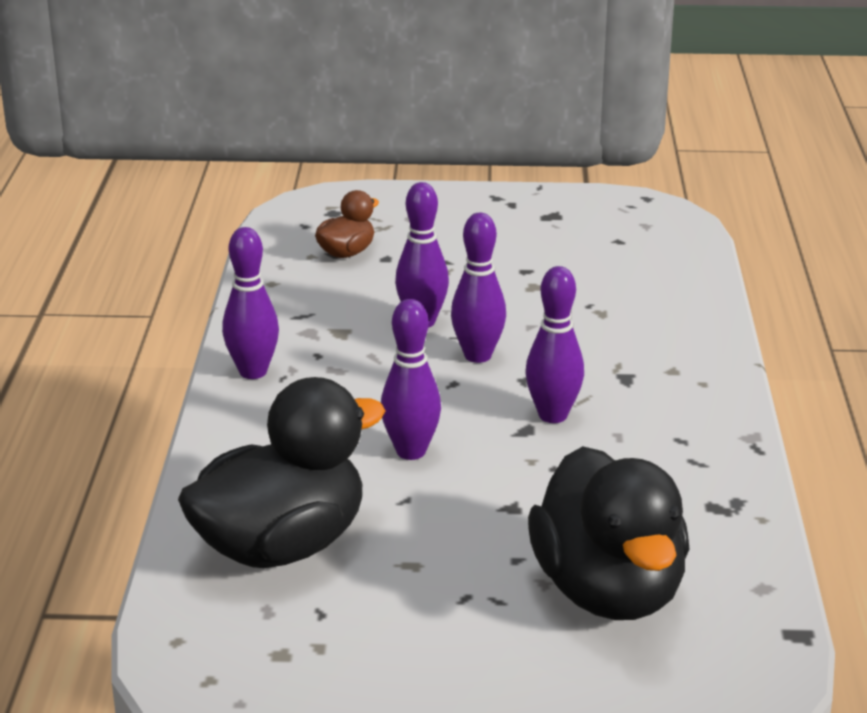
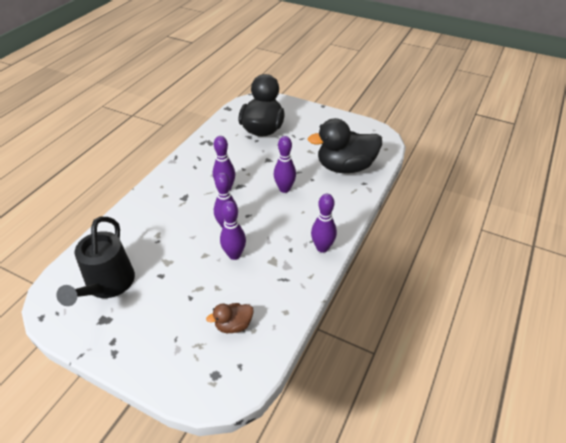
camera: 155 degrees left, 15 degrees up
(598, 242) = (107, 285): none -> black watering can

